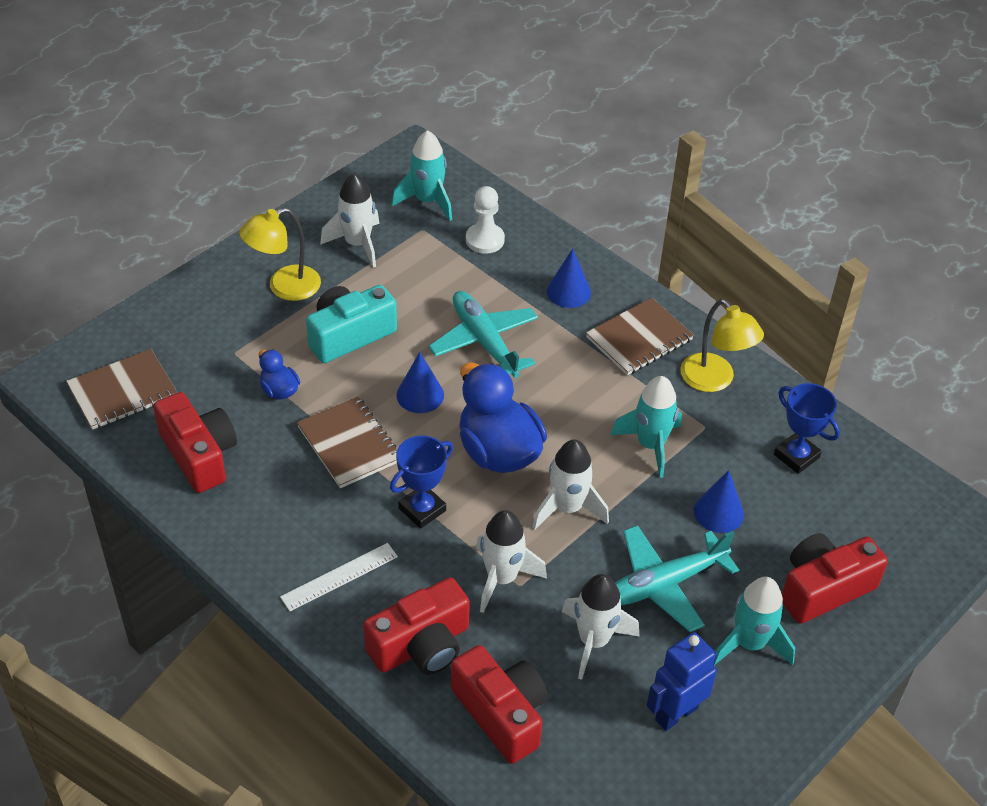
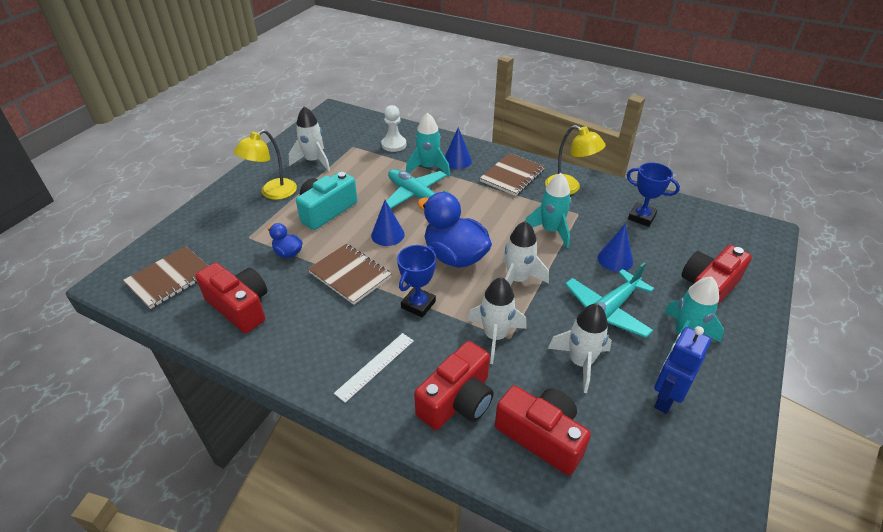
camera: 15 degrees left, 5 degrees down
(427, 201) = (350, 132): turquoise rocket -> turquoise rocket (428, 168)

